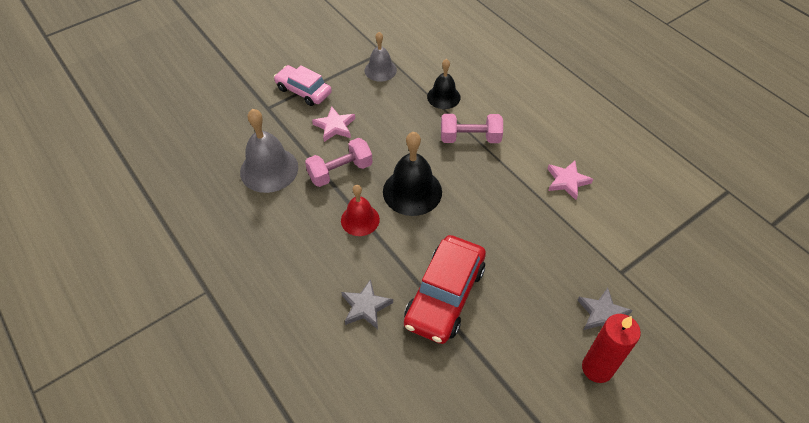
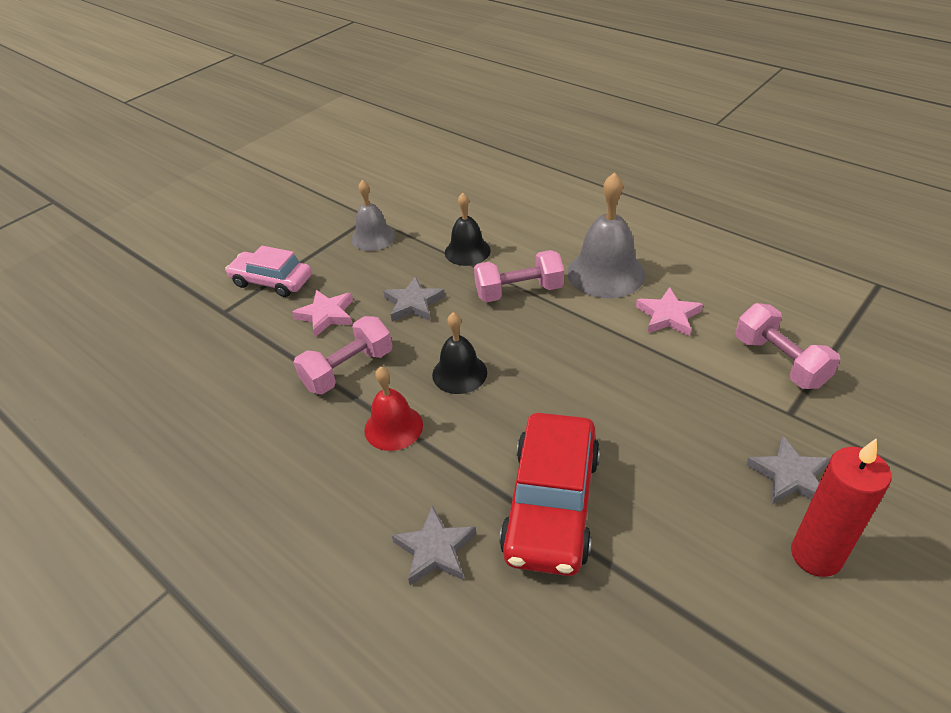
camera: 10 degrees left, 10 degrees down
(269, 169) = (241, 389): grey bell -> grey bell (606, 273)
(395, 131) = (413, 303): none -> grey star
(412, 191) = (459, 373): black bell -> black bell, size x0.63
(630, 234) = (780, 362): none -> pink dumbbell

